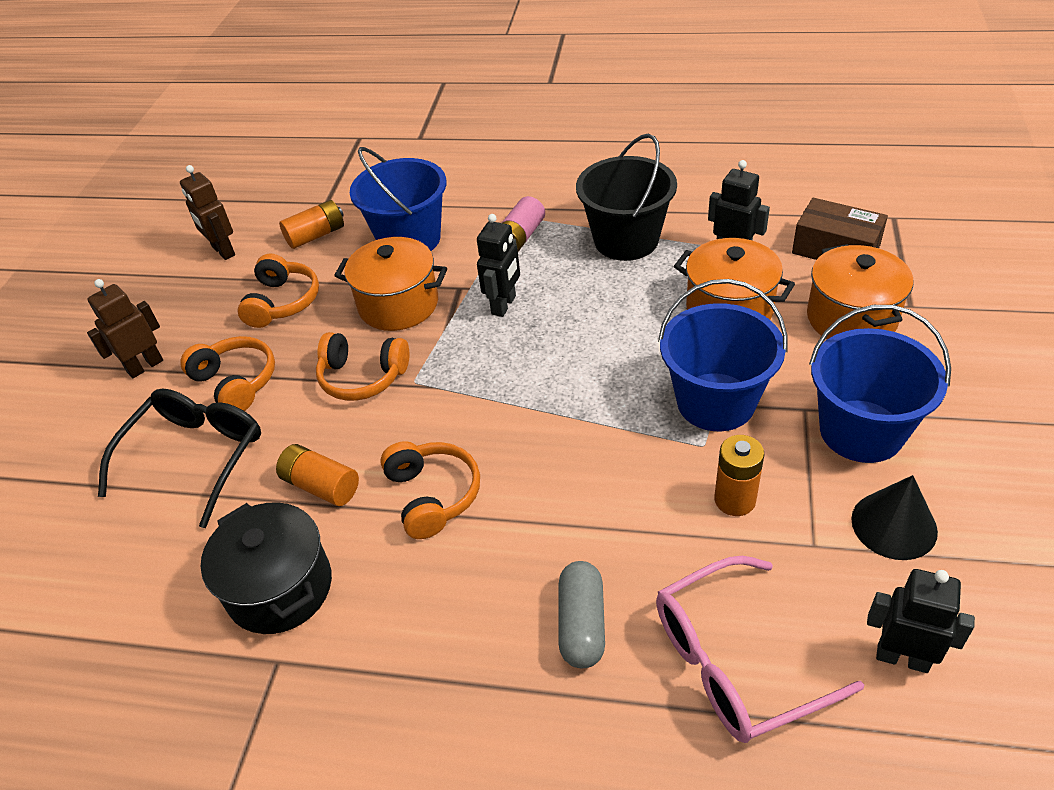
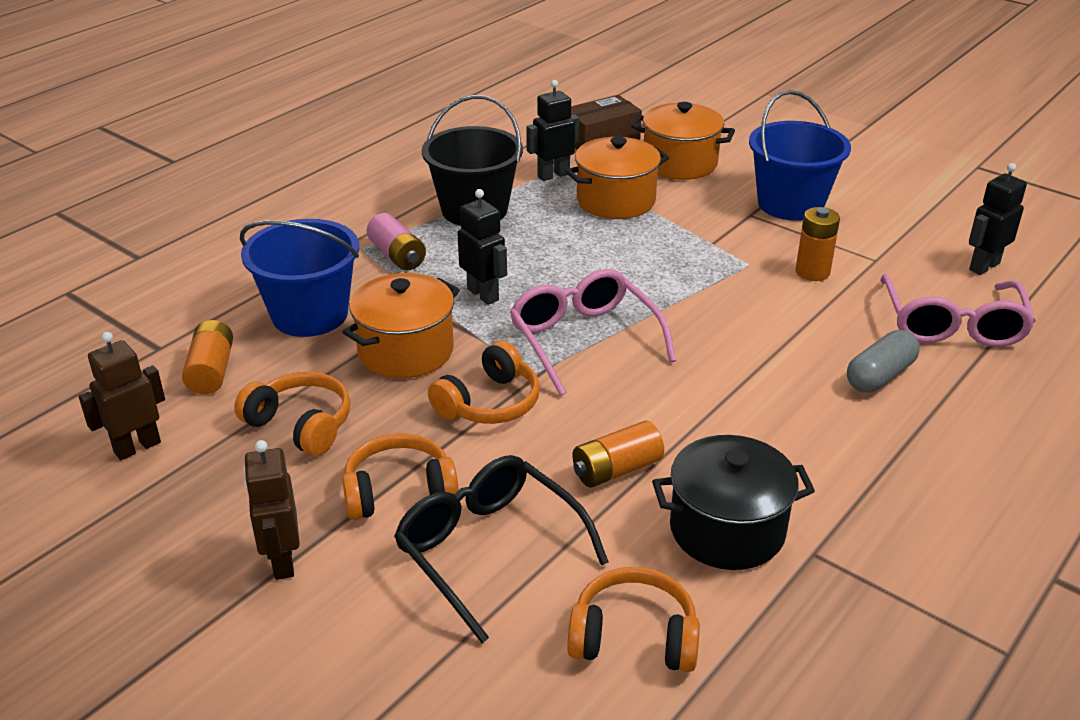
camera: 65 degrees left, 10 degrees down
(223, 251) = (137, 447): brown robot -> brown robot turned 150 degrees clockwise
(432, 495) = (688, 407): orange headphones -> orange headphones (634, 637)
(484, 389) = (584, 339): none -> pink glasses
(582, 624) = (880, 376): grey capsule -> grey capsule turned 75 degrees counterclockwise
(715, 402) = (709, 243): blue bucket -> none
(894, 525) = (880, 227): black cone -> none

